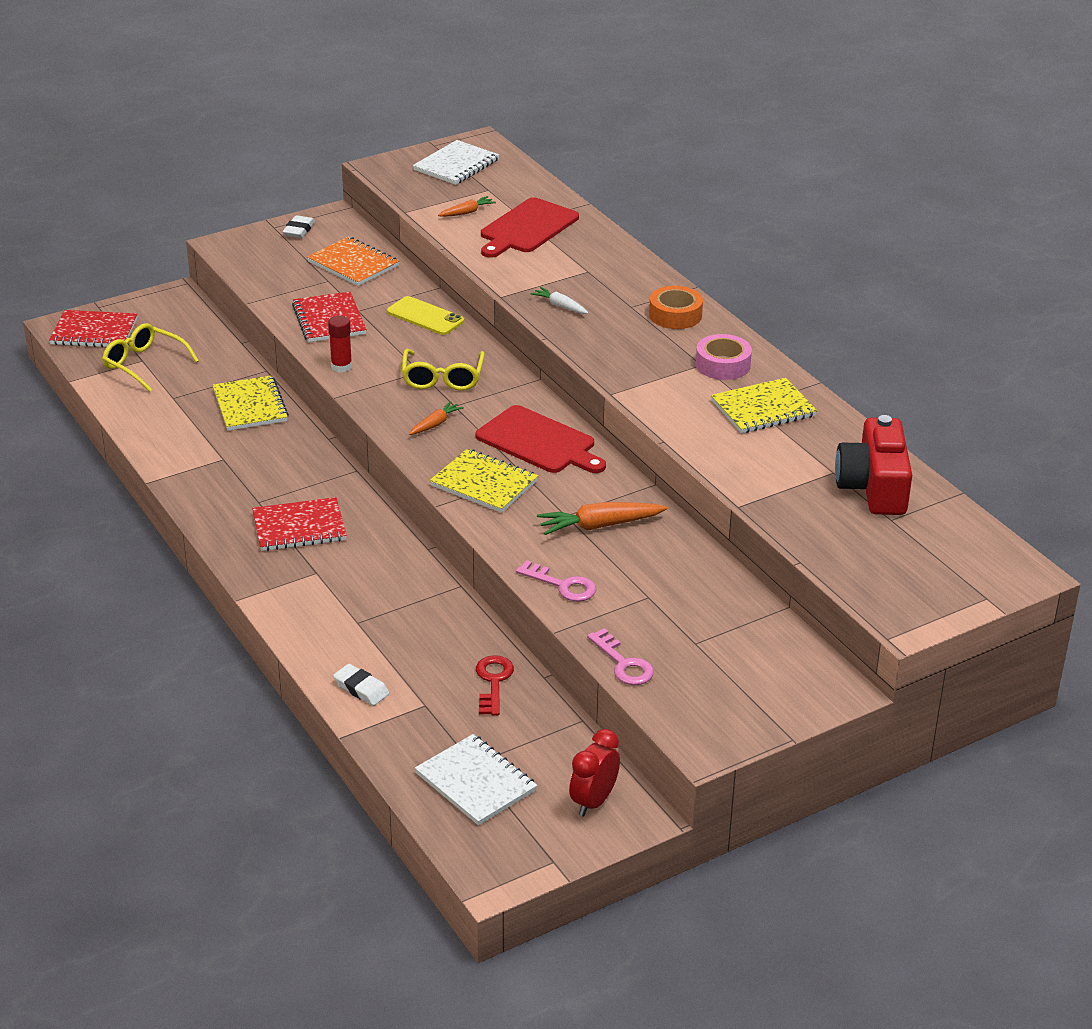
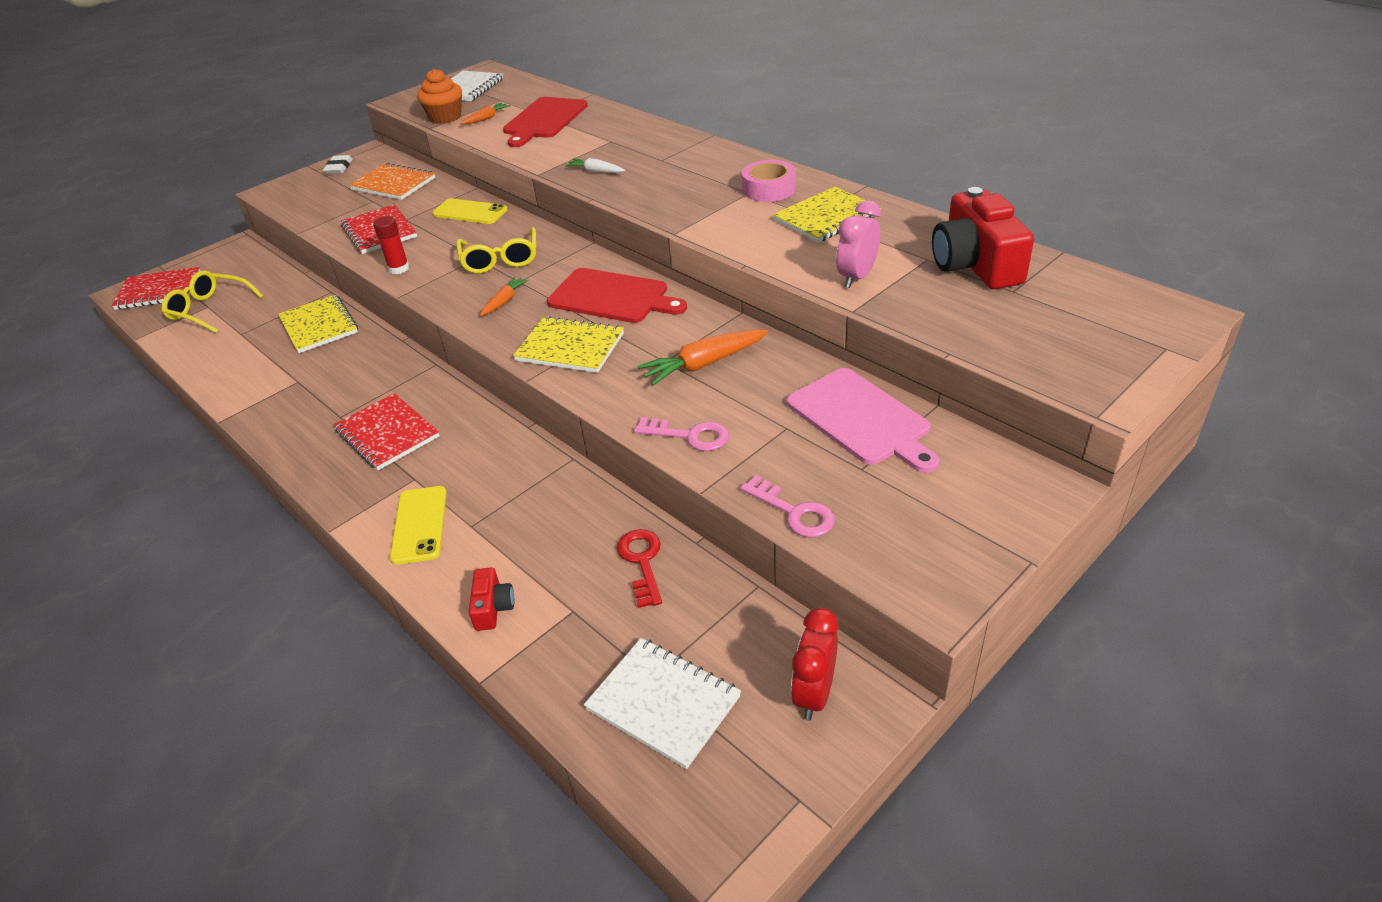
camera: 10 degrees left, 5 degrees up
(299, 527) = (387, 434): red notebook -> red notebook turned 75 degrees clockwise
(314, 612) = (419, 525): none -> yellow phone
(361, 688) = (493, 608): white eraser -> red camera
(424, 201) = (445, 117): none -> orange cupcake
(675, 315) = (705, 159): orange tape -> none
(716, 603) = (861, 419): none -> pink cutting board
(758, 476) = (856, 277): none -> pink clock

